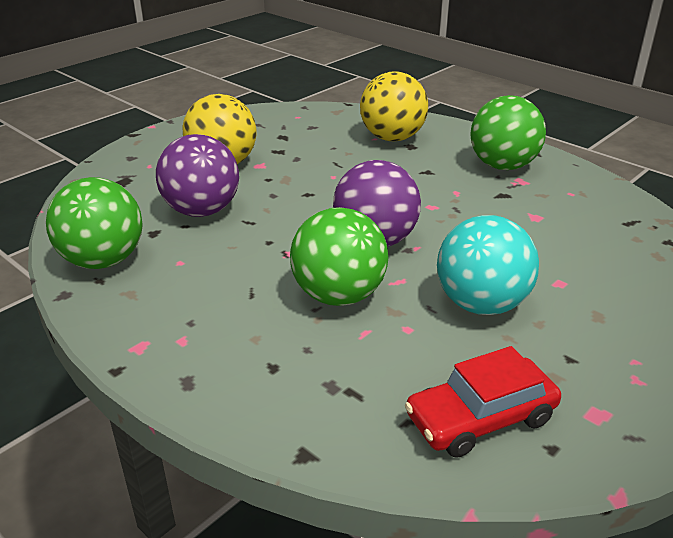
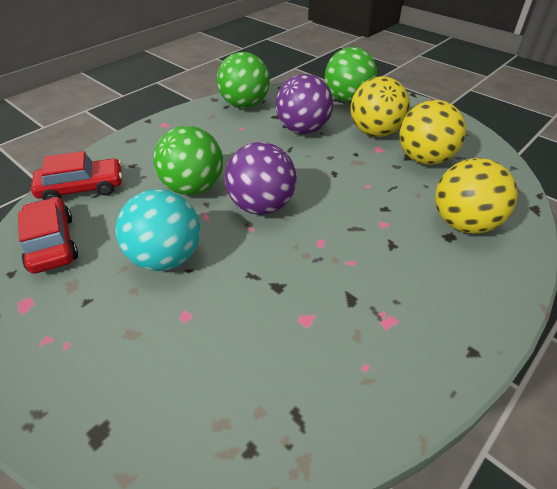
camera: 90 degrees right, 10 degrees up
(285, 143) = (424, 159): none -> yellow ball
(340, 416) = (82, 188): none -> red car
(502, 166) = (422, 309): green ball -> green ball (347, 99)

